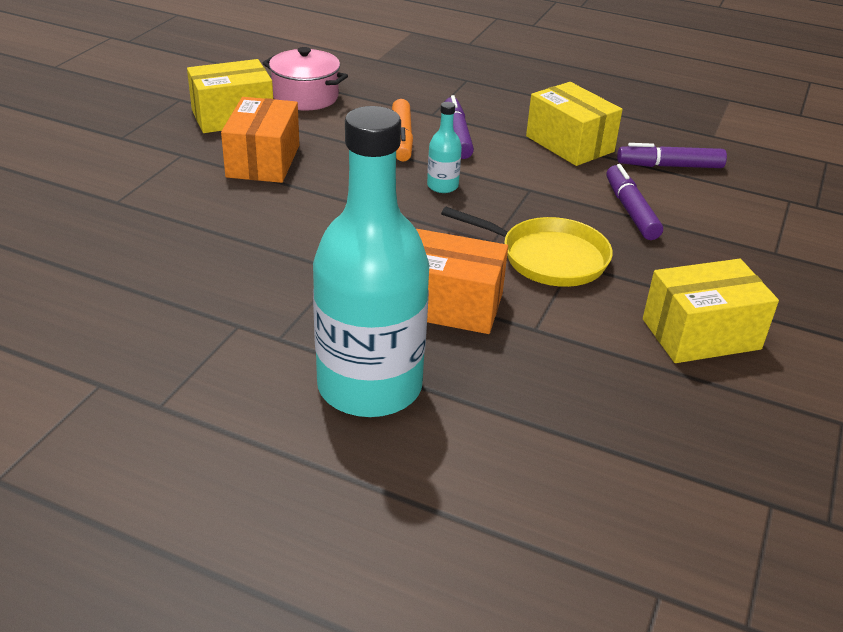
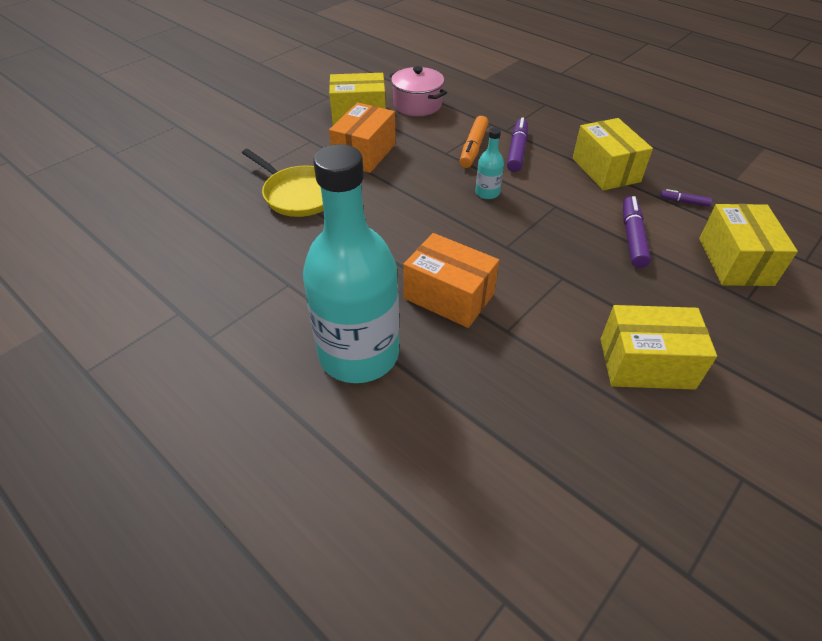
camera: 20 degrees right, 10 degrees up
(547, 258) = (544, 269): yellow pan -> yellow pan (298, 194)
(669, 166) = (684, 202): purple marker -> purple marker, size x0.54
(748, 218) = (735, 261): none -> yellow box

